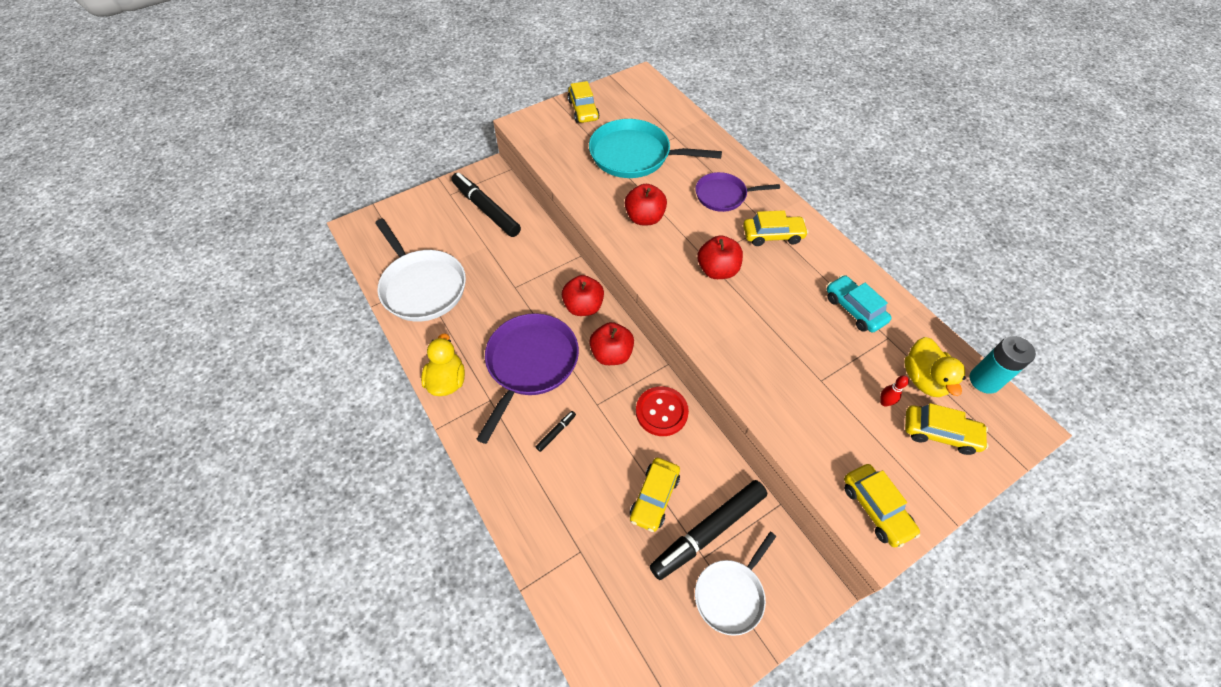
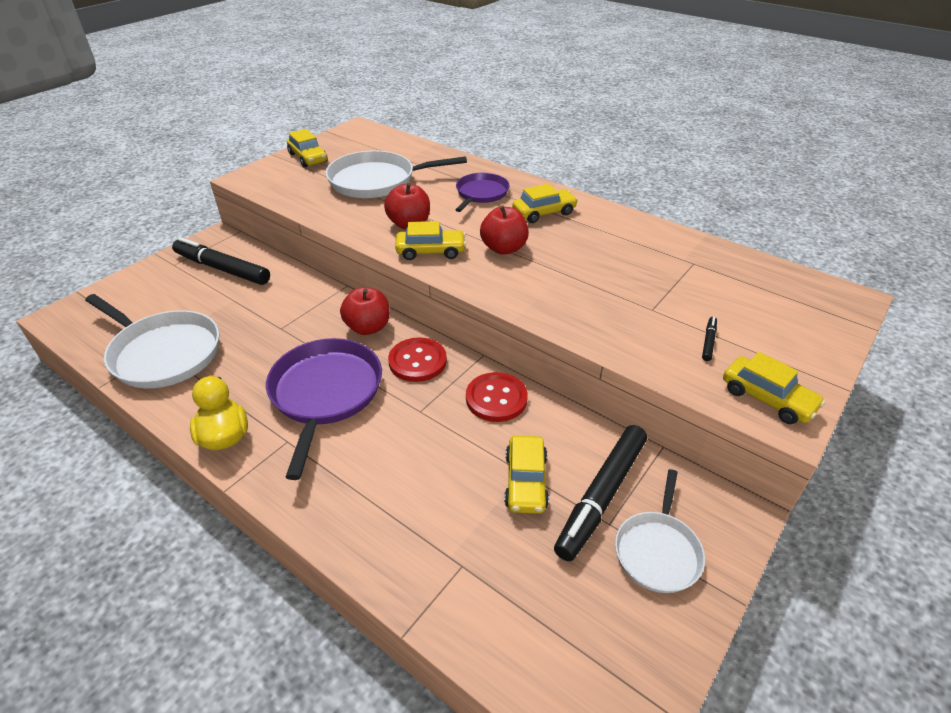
camera: 20 degrees left, 15 degrees down
(556, 432) = (382, 451): black marker -> black marker (708, 342)
(611, 354) = (417, 361): red apple -> red button
(634, 155) = (376, 181): turquoise pan -> white pan
(723, 195) = (481, 193): purple pan -> purple pan turned 135 degrees clockwise
(854, 309) = (650, 249): turquoise car -> none
(884, 402) = (721, 312): red bowling pin -> none
(923, 379) = (744, 286): yellow duck -> none
(939, 433) = (785, 322): yellow car -> yellow car (430, 251)
(984, 380) = (796, 274): turquoise battery -> none

